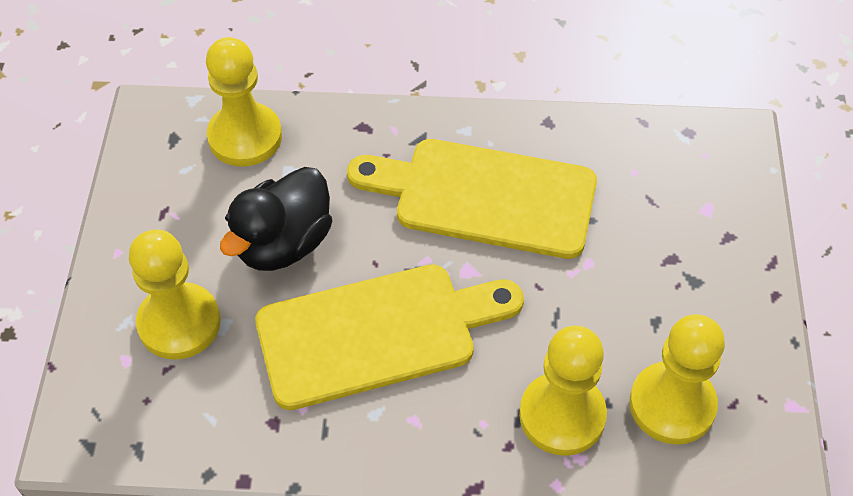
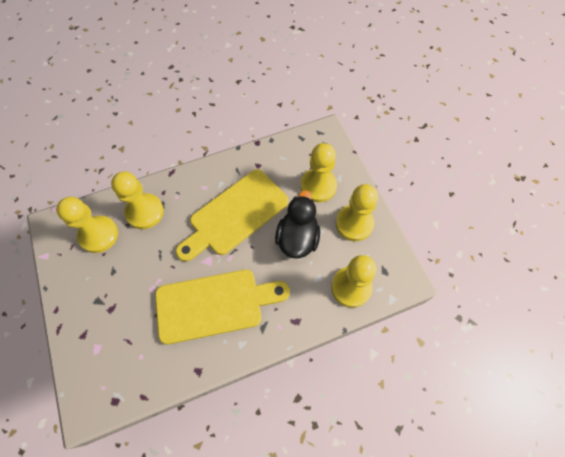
camera: 155 degrees right, 10 degrees up
(164, 227) = (354, 223): none -> yellow pawn

